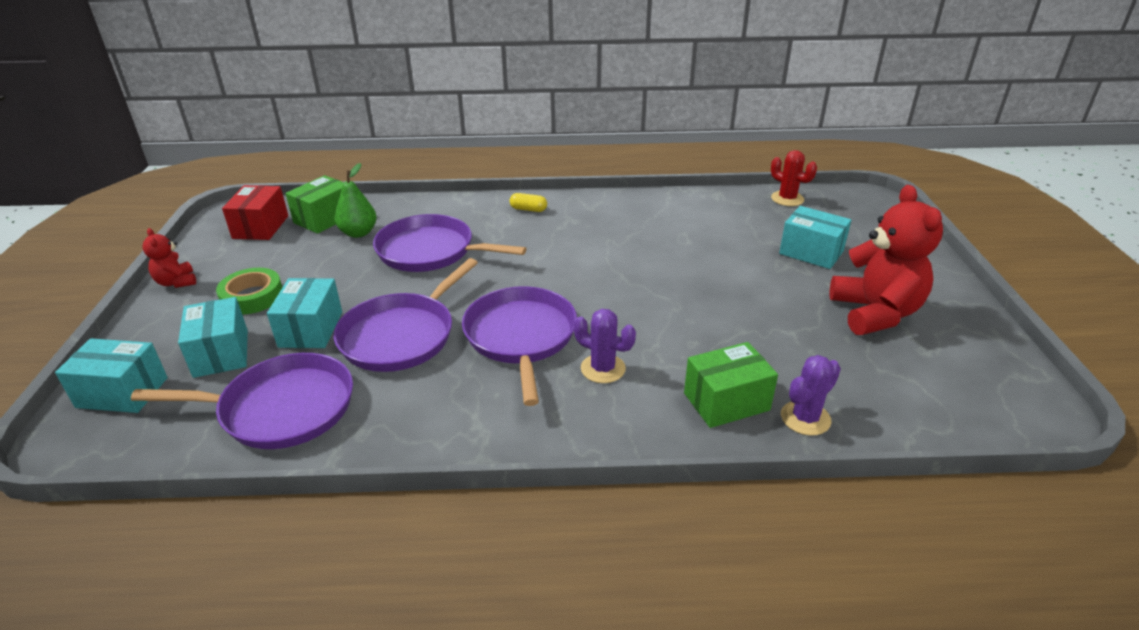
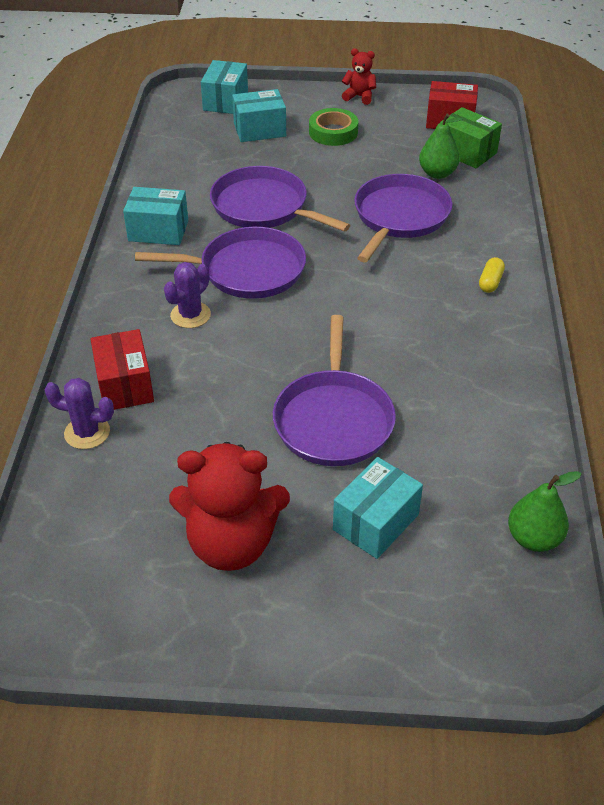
camera: 95 degrees right, 10 degrees up
(176, 282) = (359, 97): red teddy bear -> red teddy bear turned 45 degrees clockwise
(281, 408) = (190, 162): purple pan -> purple pan (333, 419)
(311, 329) = (282, 164): turquoise box -> turquoise box (158, 231)
(726, 401) = (125, 385): green box -> red box
(787, 199) = (533, 538): red cactus -> green pear
(805, 418) = (87, 432): purple cactus -> purple cactus turned 45 degrees counterclockwise

